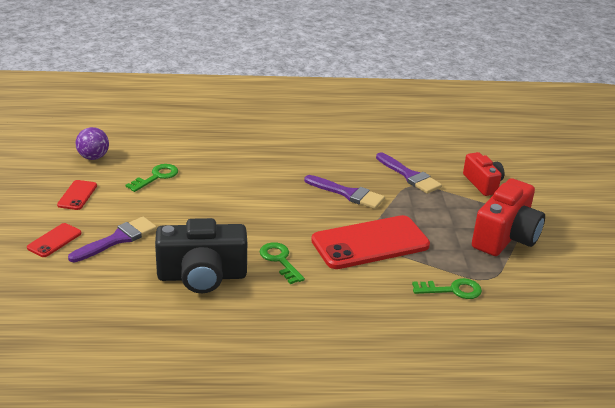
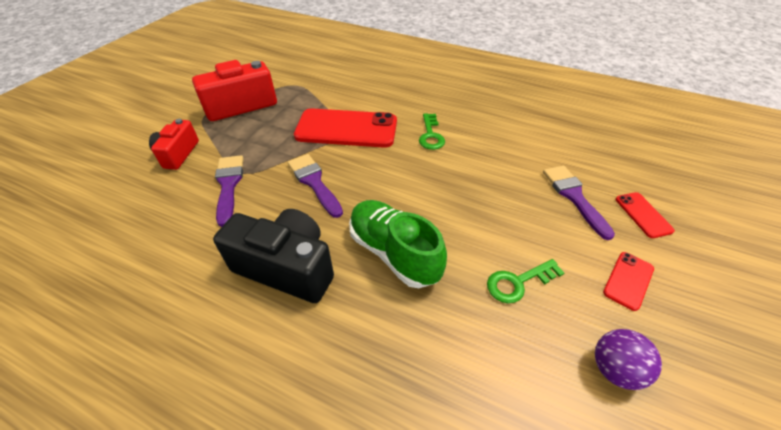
camera: 150 degrees left, 15 degrees up
(54, 240) = (643, 215): red phone -> red phone turned 75 degrees counterclockwise
(117, 239) = (574, 197): purple brush -> purple brush turned 90 degrees clockwise
(202, 276) = (501, 140): black camera -> black camera (287, 267)
(249, 171) = (394, 252): none -> green shoe
(452, 290) = (328, 85): green key -> none

